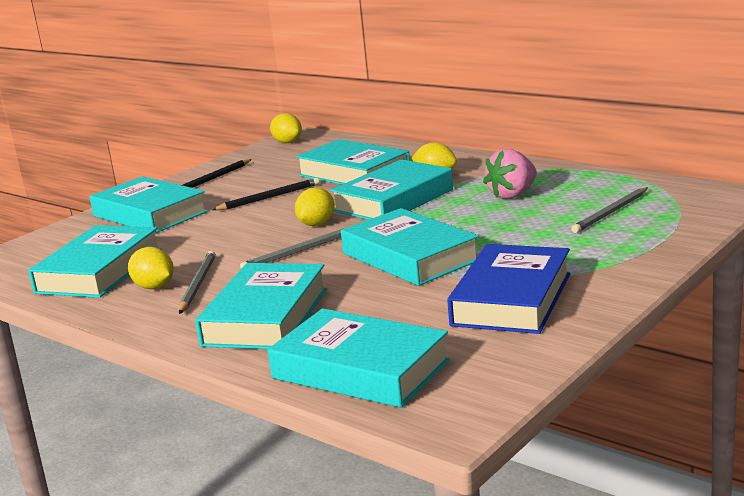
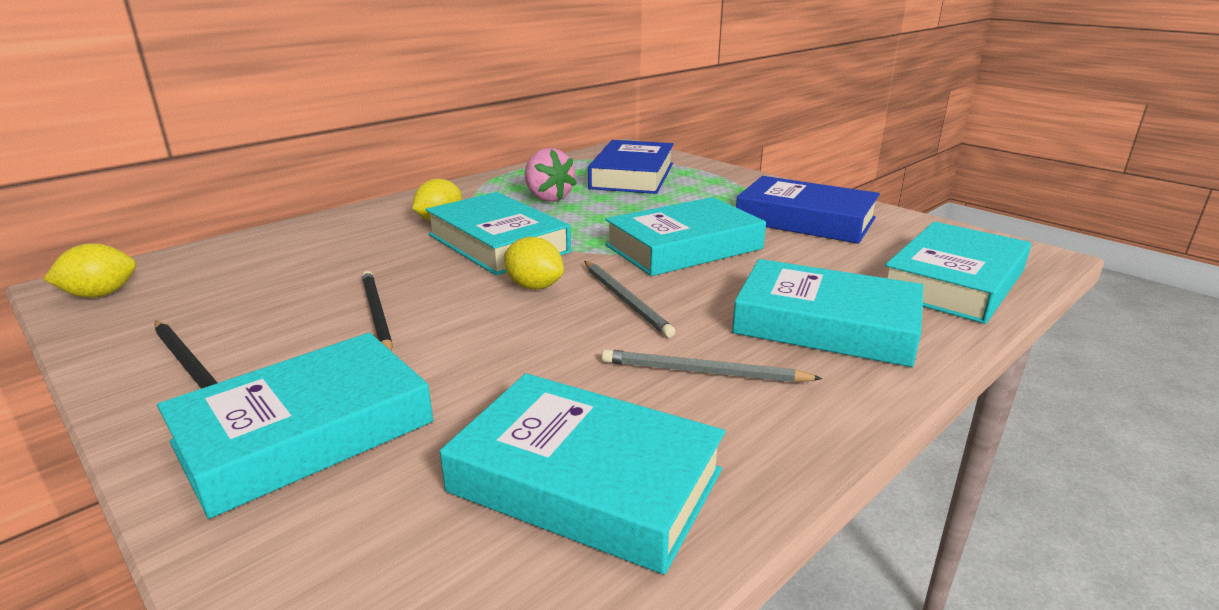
camera: 85 degrees left, 5 degrees up
(154, 287) = (696, 411): yellow lemon -> none
(354, 173) = (357, 257): turquoise book -> none
(610, 213) = (632, 176): grey pencil -> blue book

